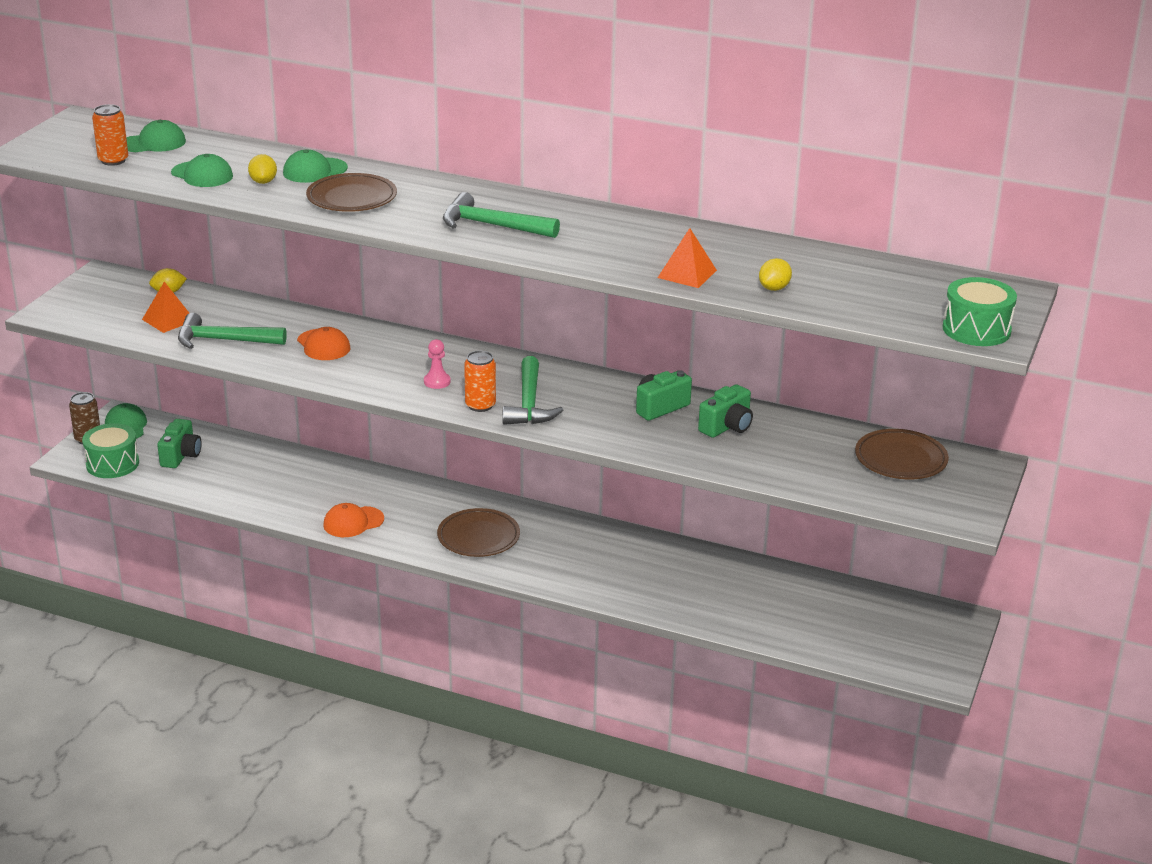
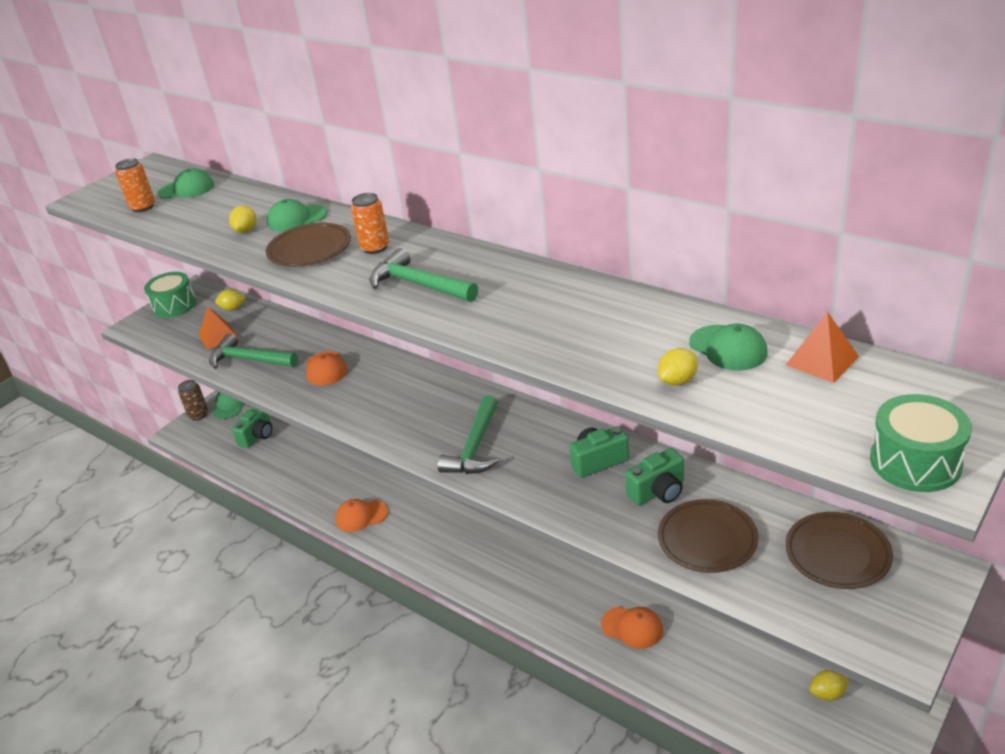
camera: 20 degrees right, 5 degrees up
(112, 464) = (205, 440): green drum -> green drum (174, 305)
(202, 175) = (201, 222): green cap -> green cap (728, 348)
(437, 382) = (403, 415): pink pawn -> none
(478, 537) = (459, 542): brown plate -> brown plate (707, 539)
(480, 405) = (429, 446): orange can -> orange can (375, 248)
(687, 274) = (587, 355): orange pyramid -> orange pyramid (822, 360)
(690, 590) = (632, 627): none -> orange cap
(889, 621) = (827, 694): none -> yellow lemon

